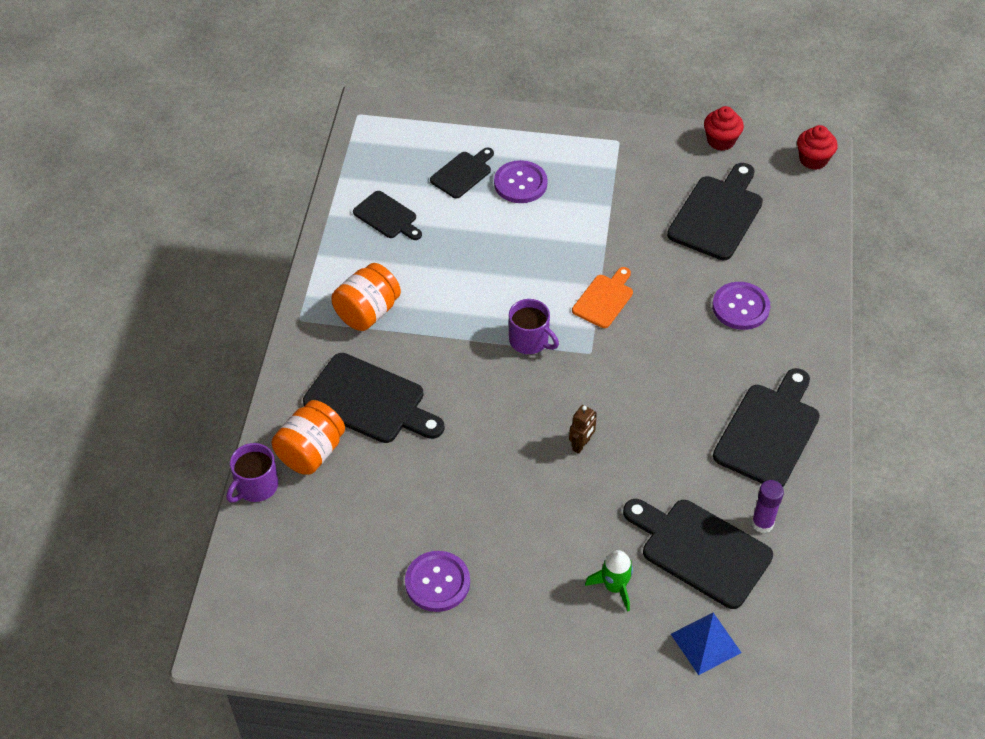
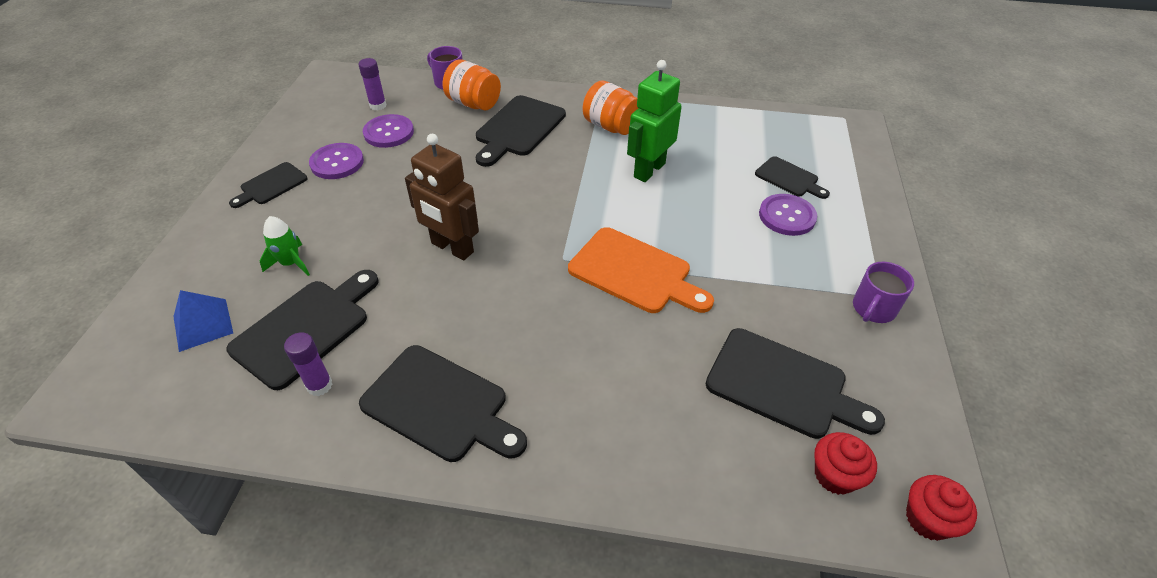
camera: 90 degrees right, 5 degrees down
(309, 561) = (378, 105): none -> purple glue stick
(387, 216) = (721, 135): black cutting board -> black cutting board (271, 185)
(450, 281) = (649, 170): none -> green robot
(529, 340) = (579, 217): purple mug -> purple mug (873, 309)
(581, 445) = (452, 248): brown robot -> brown robot, size x2.11
(604, 299) = (634, 272): orange cutting board -> orange cutting board, size x1.71
(721, 141) = (922, 401): red cupcake -> red cupcake (835, 475)
(740, 307) = (629, 395): purple button -> purple button (389, 132)

